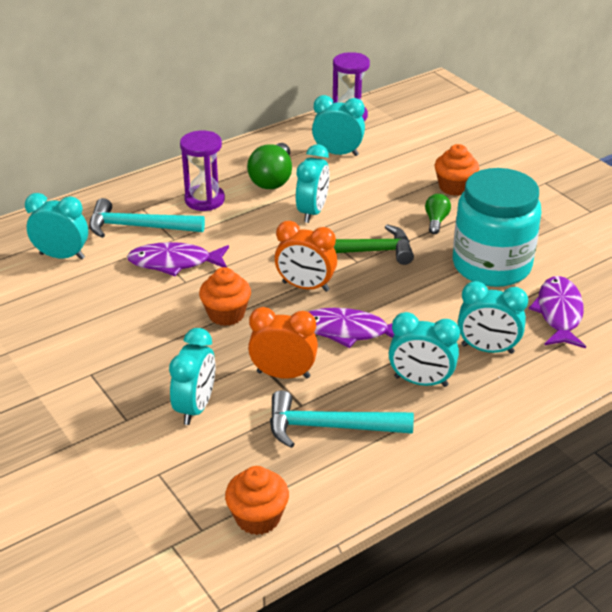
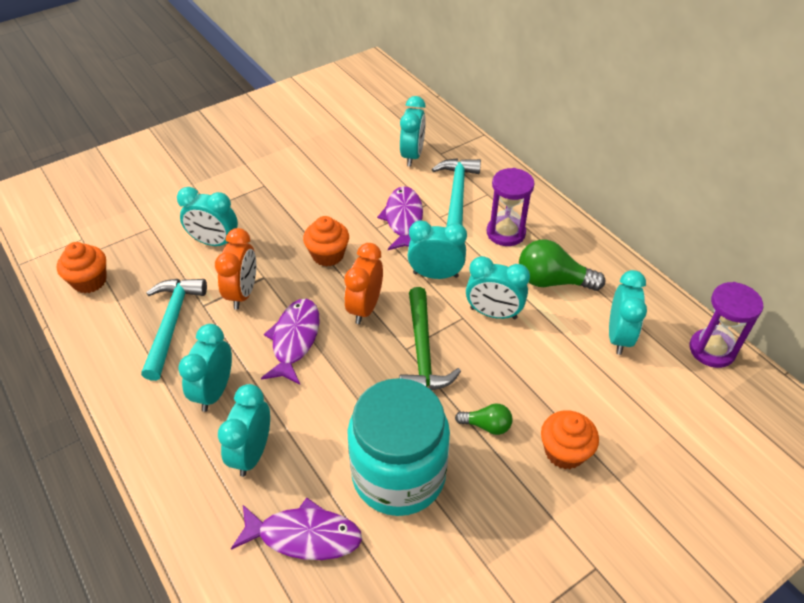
camera: 90 degrees right, 10 degrees up
(261, 243) = (435, 275): none -> turquoise clock

